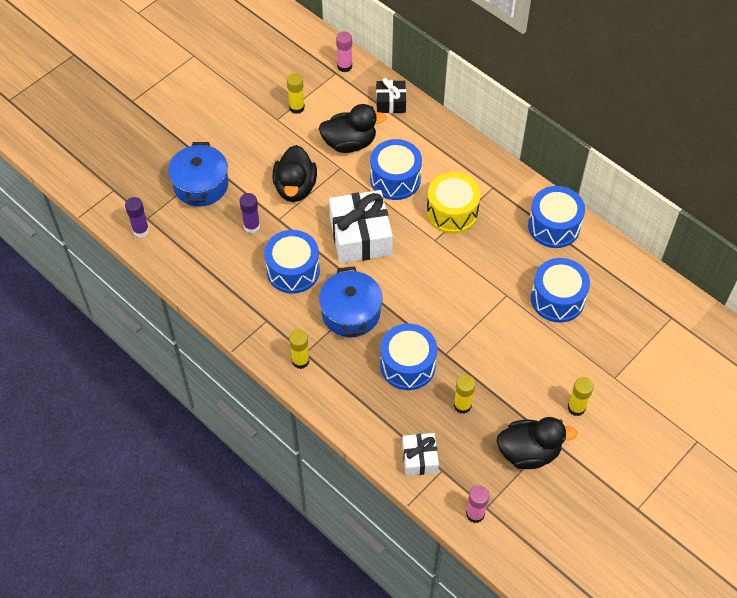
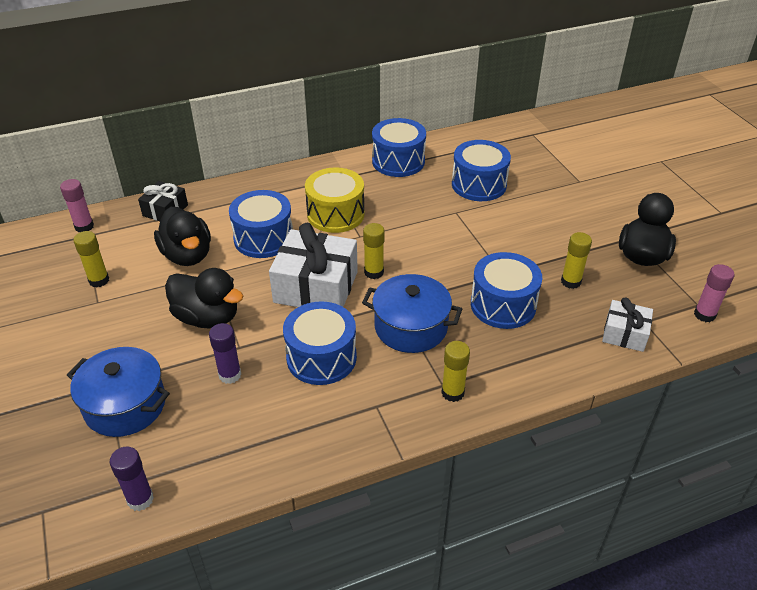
camera: 65 degrees left, 15 degrees down
(349, 143) = (187, 255): black duck -> black duck turned 135 degrees clockwise
(576, 408) = (603, 212): yellow glue stick -> yellow glue stick (374, 272)

